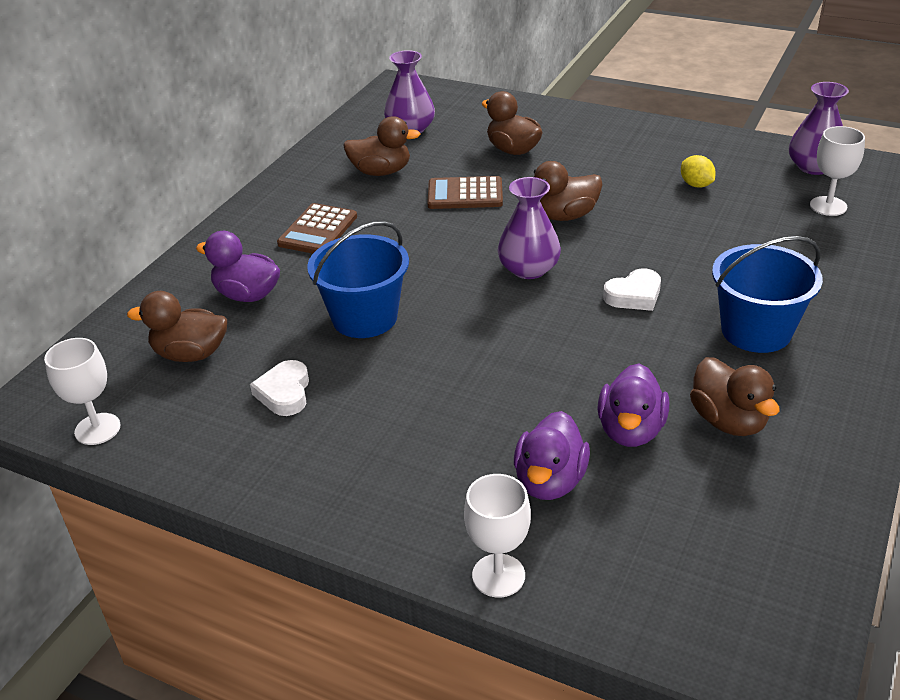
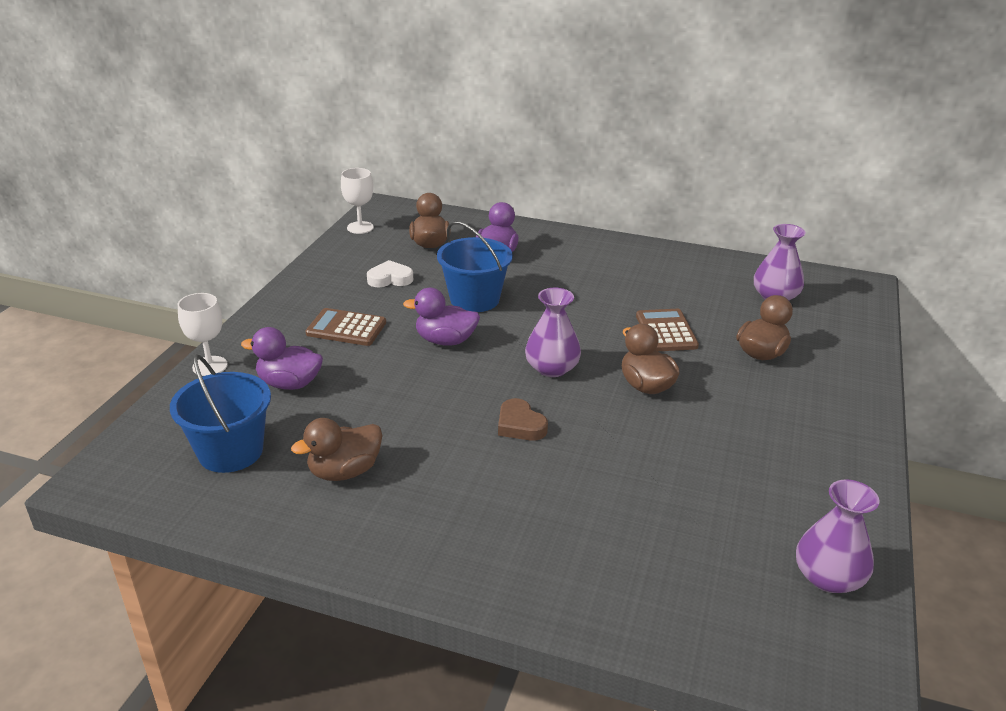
camera: 80 degrees right, 5 degrees down
(318, 230) = (587, 270): brown calculator -> brown calculator (346, 328)
(381, 172) = (689, 288): brown duck -> none
(630, 430) = (338, 420): purple duck -> purple duck (445, 341)
(634, 295) = (520, 425): white heart -> brown heart
(696, 185) = (740, 473): yellow lemon -> none
(756, 331) = (471, 497): blue bucket -> blue bucket (230, 451)
(828, 206) = (730, 579): white goblet -> none

